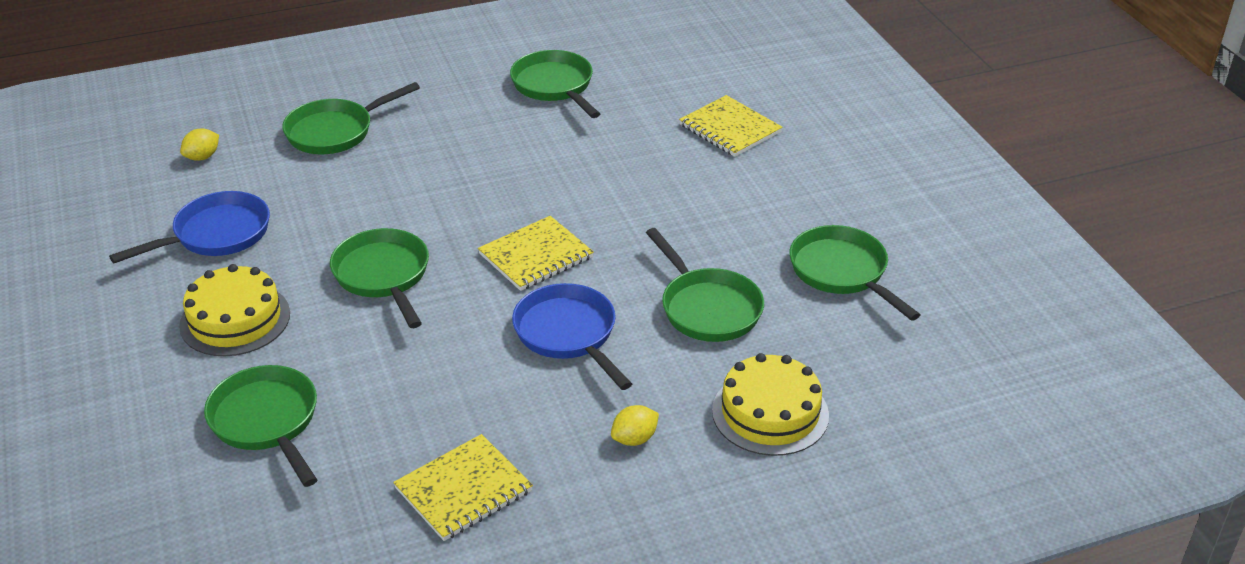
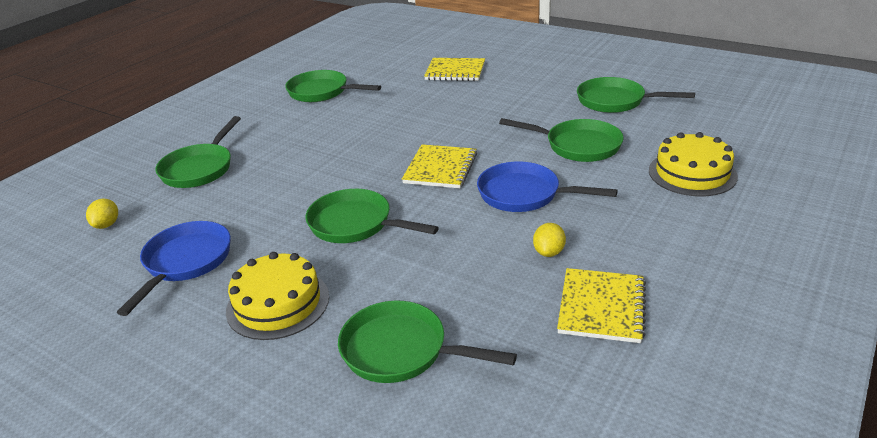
camera: 35 degrees left, 5 degrees down
(634, 439) = (649, 223): yellow lemon -> yellow lemon (549, 252)

